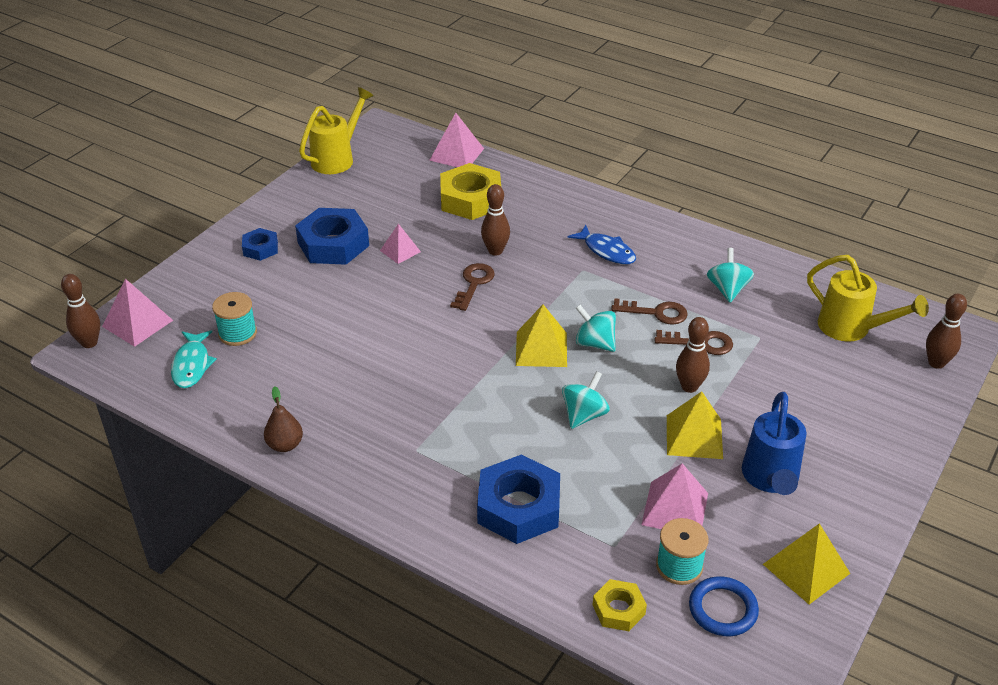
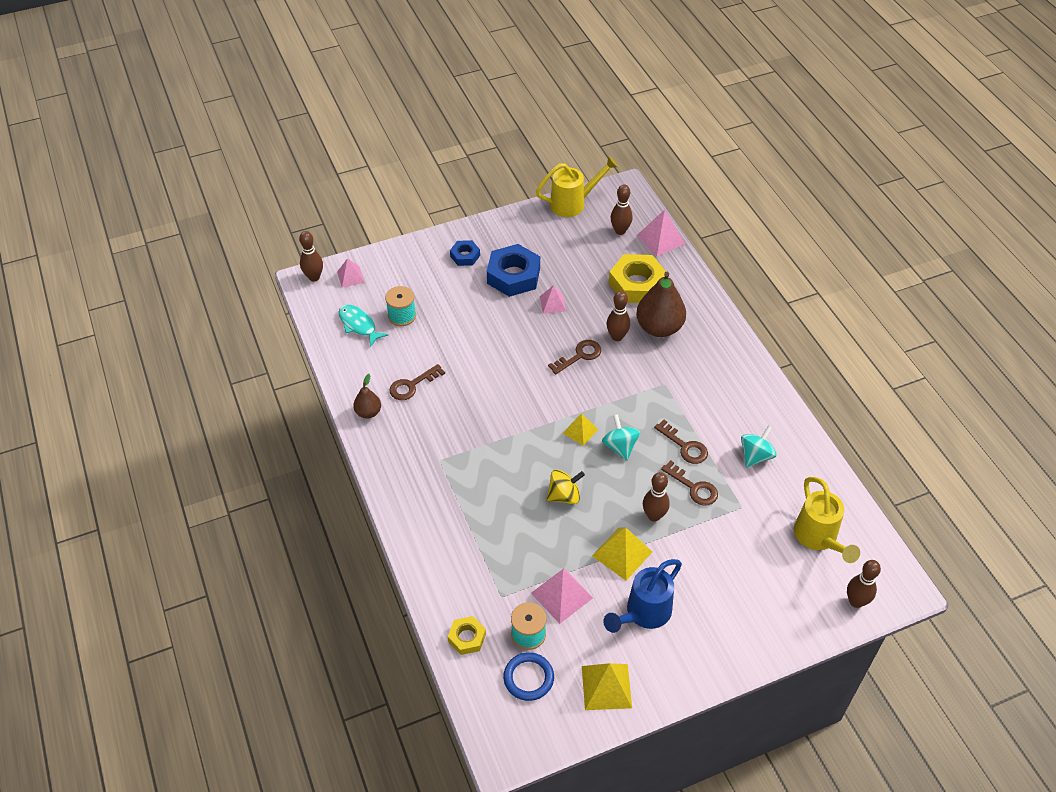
camera: 35 degrees right, 10 degrees up
(137, 323) = (350, 277): pink pyramid -> pink pyramid, size x0.64
(192, 365) = (359, 325): turquoise fish -> turquoise fish turned 105 degrees clockwise
(313, 394) = (412, 385): none -> brown key
(409, 163) = (620, 231): none -> brown bowling pin
(518, 507) = (467, 535): blue nut -> none
(529, 226) = (659, 327): none -> brown pear
(541, 349) = (580, 431): yellow pyramid -> yellow pyramid, size x0.64
(584, 415) = (564, 496): turquoise spinning top -> yellow spinning top
(606, 251) = (696, 377): blue fish -> none

